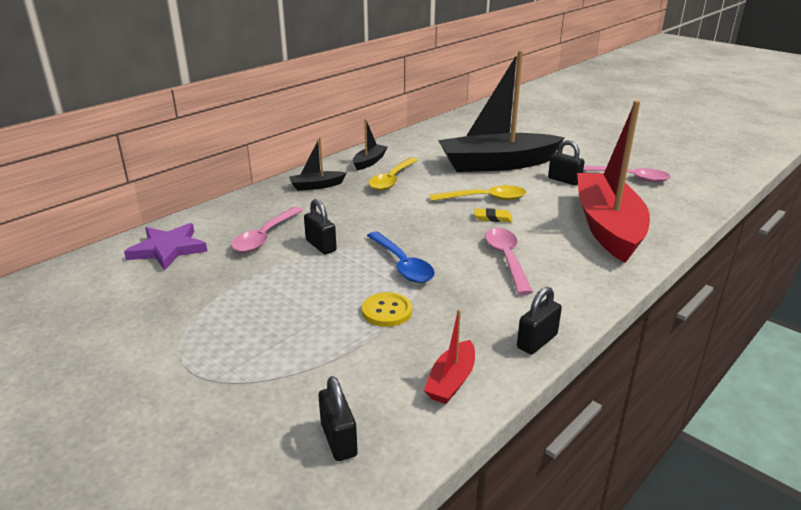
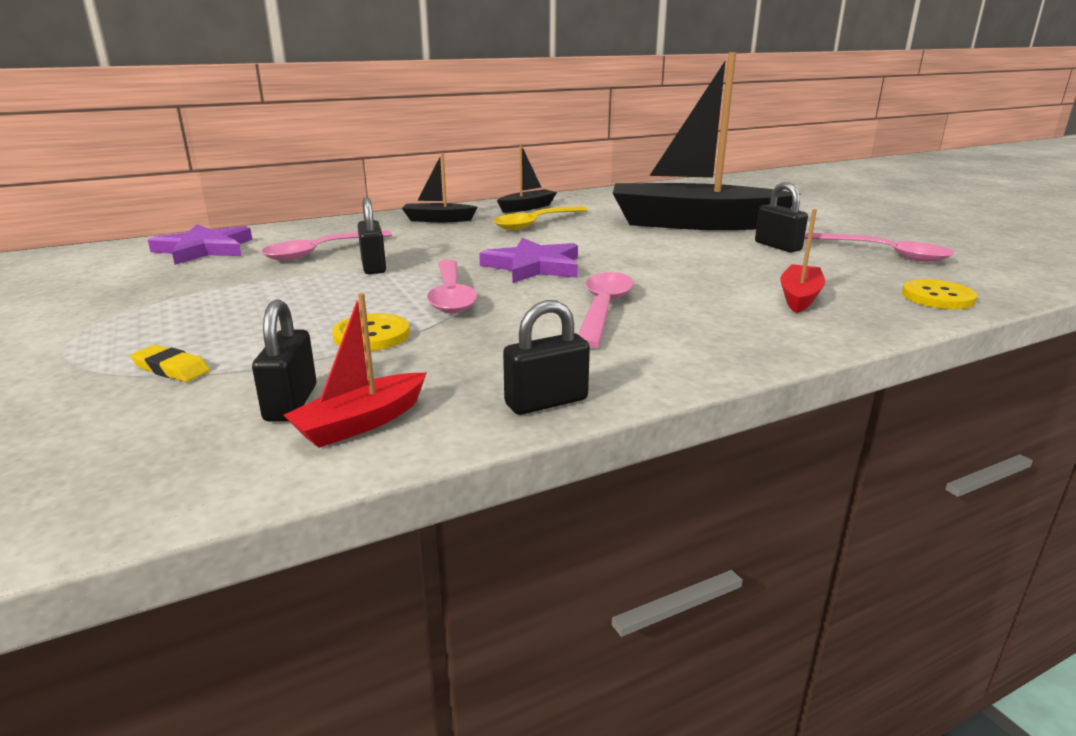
camera: 20 degrees right, 5 degrees down
(338, 439) = (121, 456): black padlock -> black padlock (291, 403)
(402, 265) = (451, 295): blue spoon -> pink spoon
(430, 226) = (533, 266): none -> purple star
(485, 199) = (640, 251): yellow spoon -> none
(492, 218) = (630, 269): yellow eraser -> yellow eraser (171, 369)
(607, 227) = (799, 297): red boat -> red boat, size x0.42
(677, 213) = (937, 297): none -> yellow button

